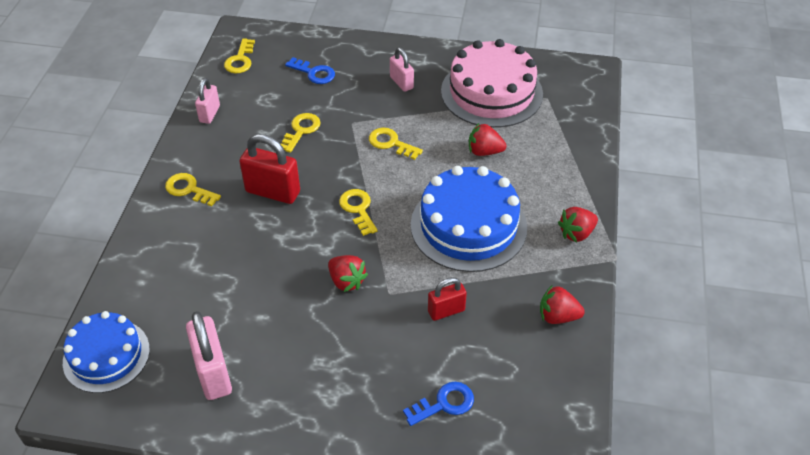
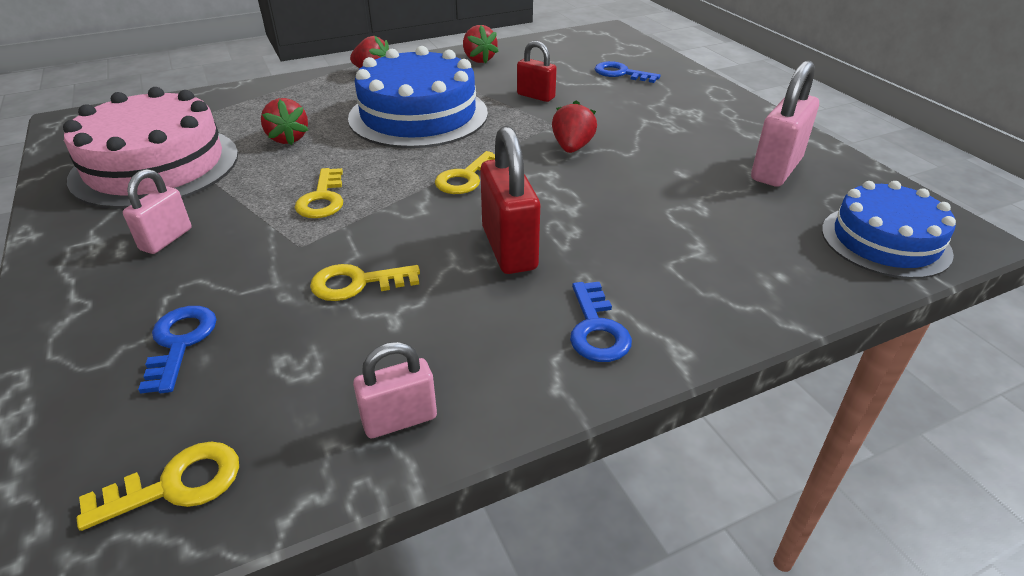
camera: 125 degrees left, 10 degrees down
(189, 189) = (596, 329): yellow key -> blue key

